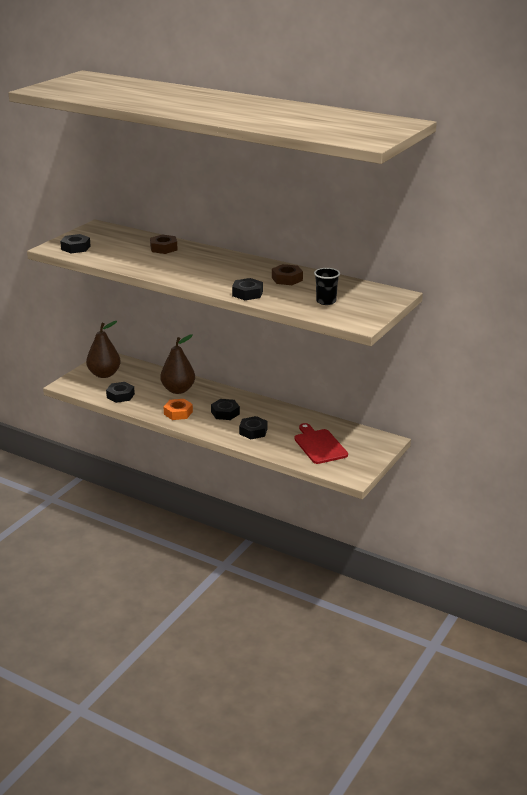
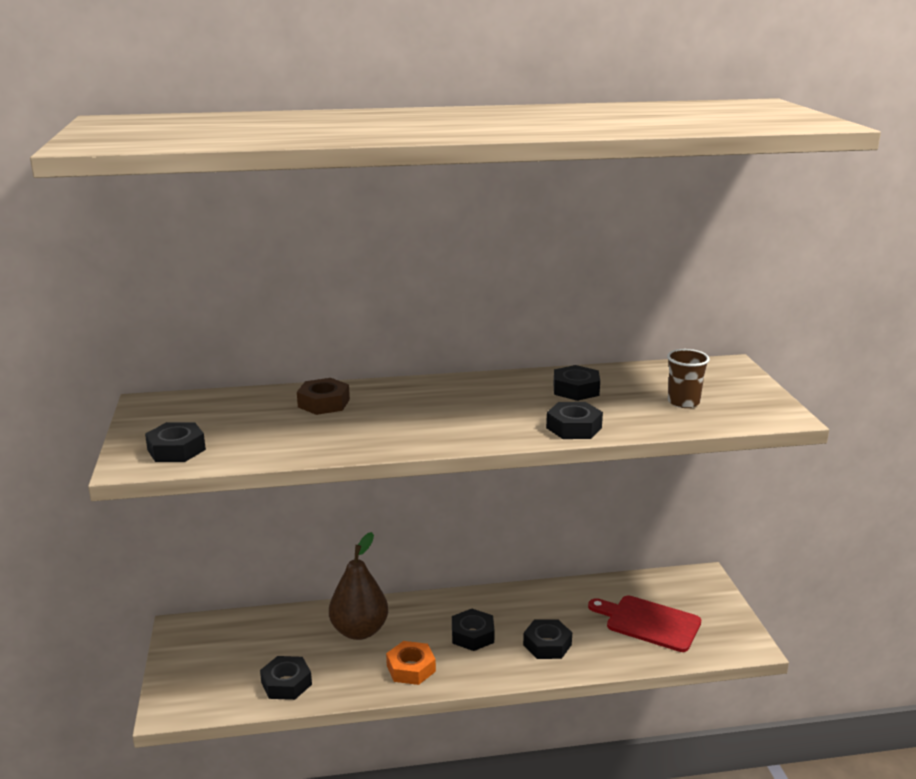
camera: 40 degrees left, 5 degrees down
(104, 374) = (211, 659): brown pear -> none
(287, 279) = (576, 389): brown nut -> black nut
(326, 301) = (683, 402): black cup -> brown cup

